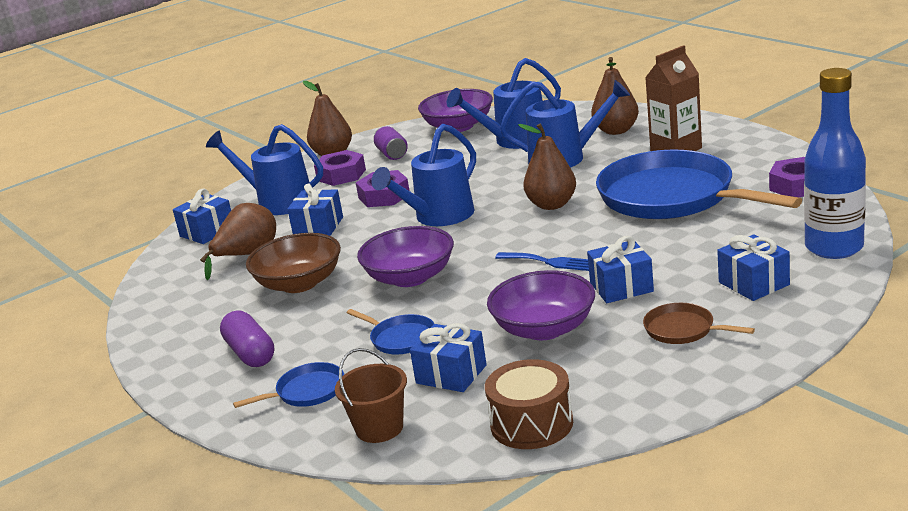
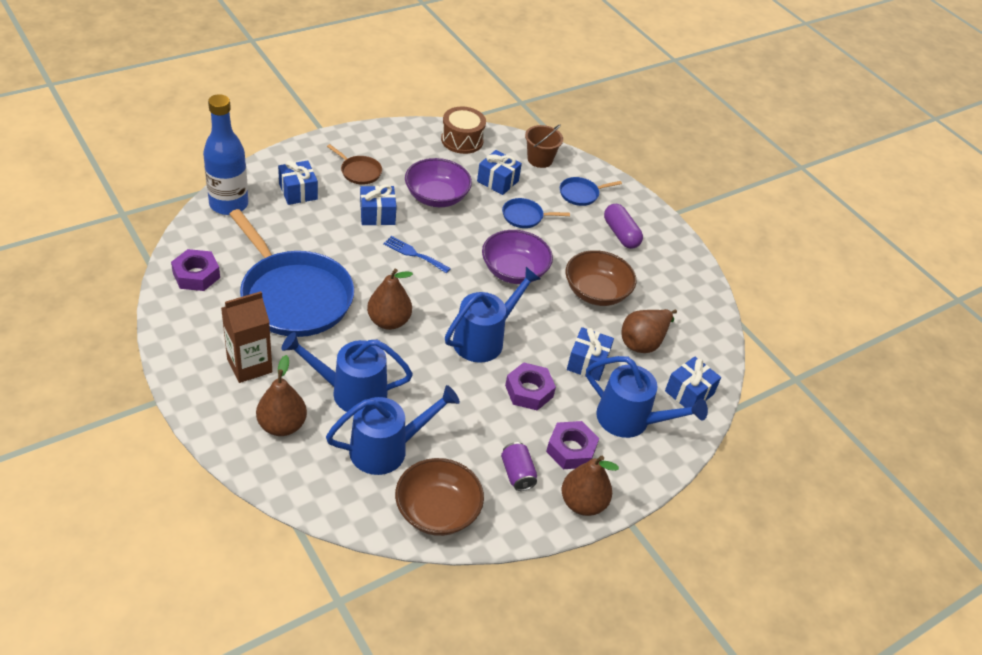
camera: 175 degrees right, 20 degrees up
(400, 338) = (524, 216): blue pan -> blue pan turned 45 degrees counterclockwise
(458, 126) = (437, 511): purple bowl -> brown bowl

